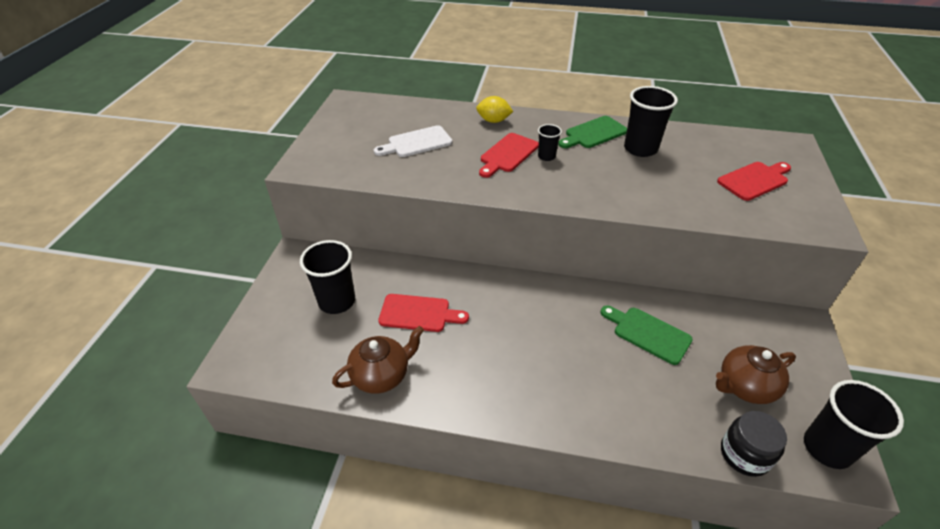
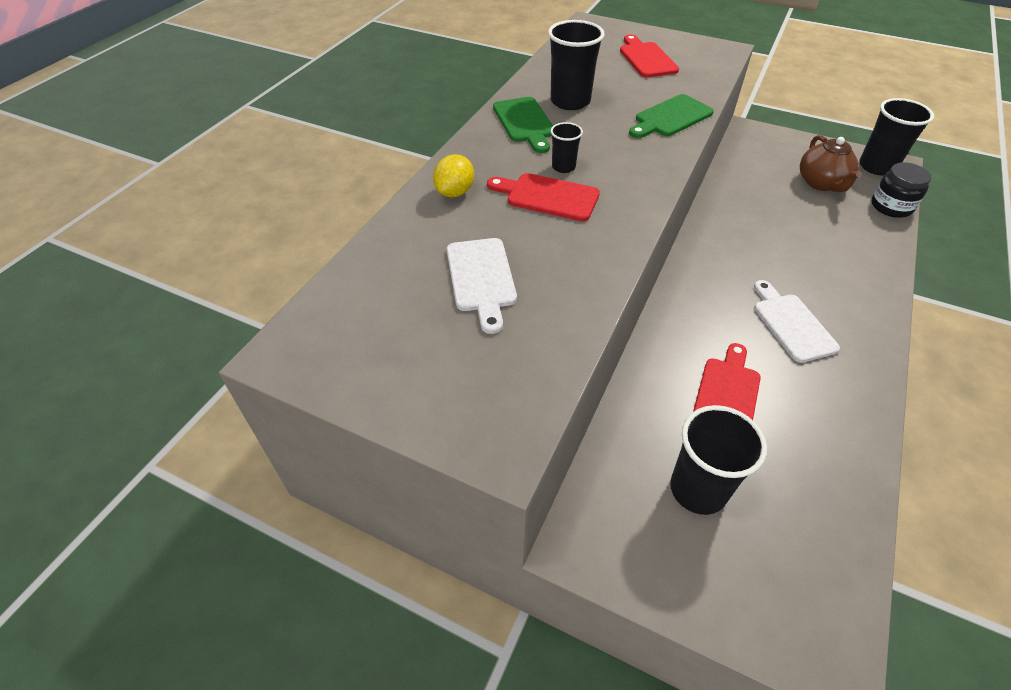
camera: 75 degrees left, 5 degrees up
(381, 375) = (834, 449): brown teapot -> none
(506, 353) = (791, 324): none -> white cutting board
(507, 154) = (547, 196): red cutting board -> red cutting board turned 150 degrees clockwise
(648, 333) = (761, 217): green cutting board -> green cutting board (670, 117)

